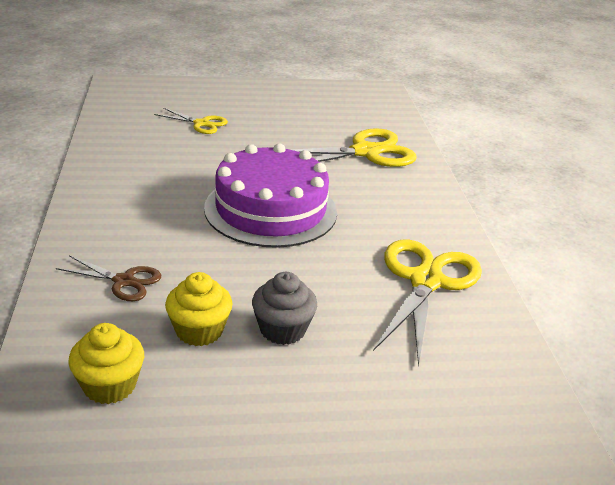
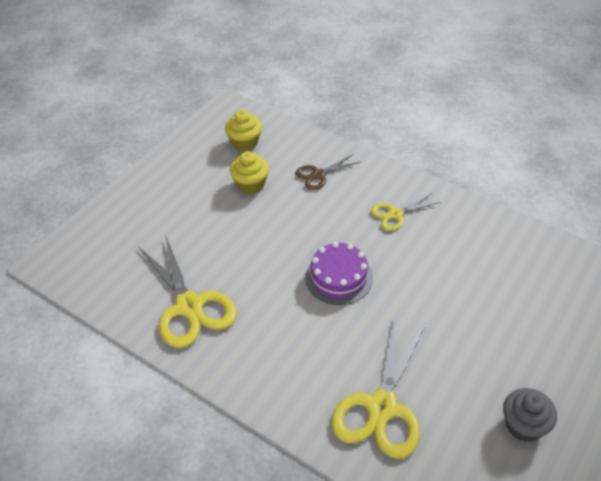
camera: 135 degrees right, 15 degrees up
(201, 124) = (520, 312): yellow scissors -> yellow scissors (395, 214)
(270, 210) = (339, 277): purple cake -> purple cake, size x0.60
(282, 329) = (219, 214): grey cupcake -> grey cupcake (524, 425)

